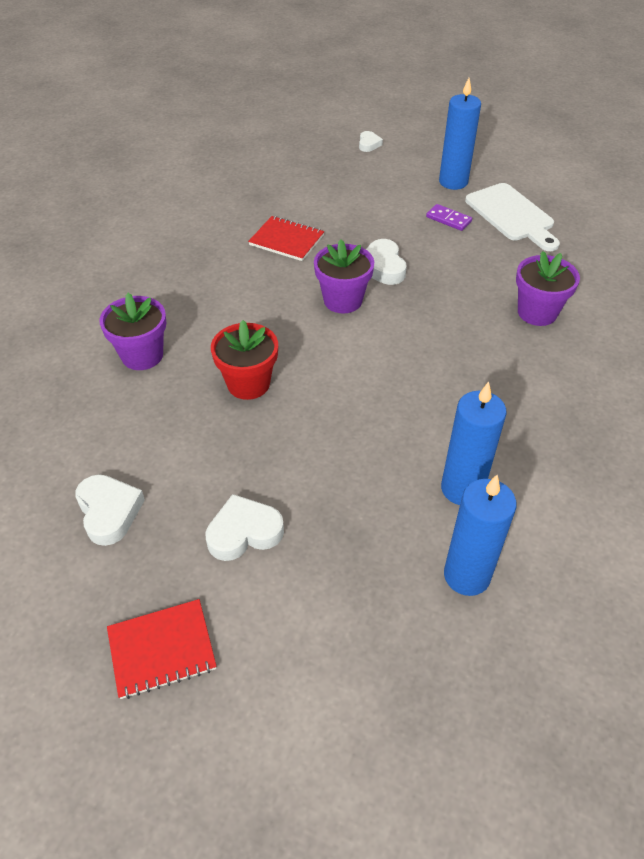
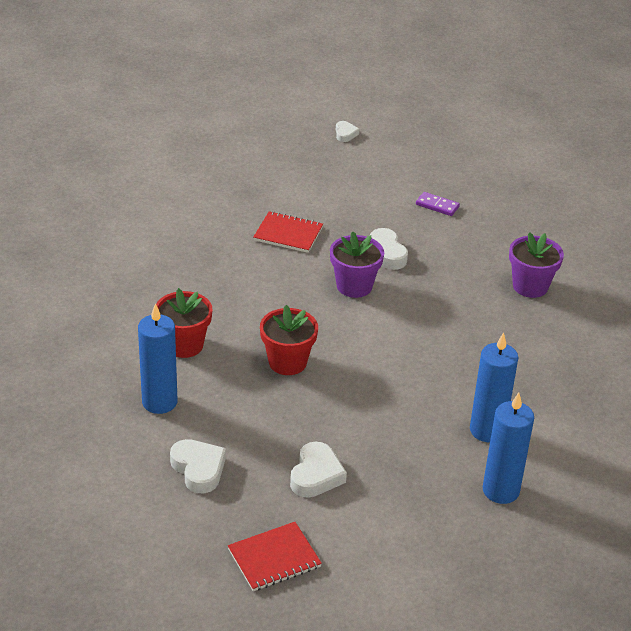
camera: 10 degrees left, 10 degrees down
(142, 355) = (184, 345): purple flower pot -> red flower pot
(244, 532) = (316, 475): white heart -> white heart turned 135 degrees clockwise
(453, 182) = (435, 169): blue candle -> blue candle (159, 402)
(512, 215) = (496, 199): white cutting board -> none

